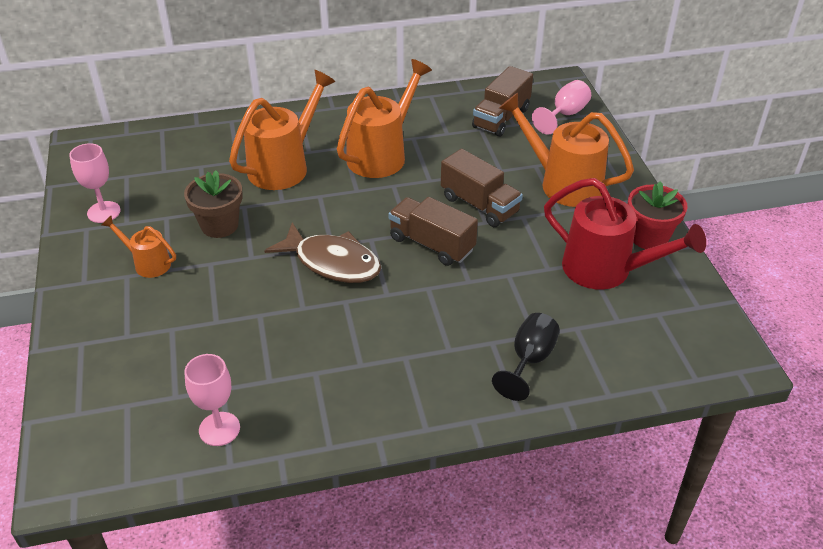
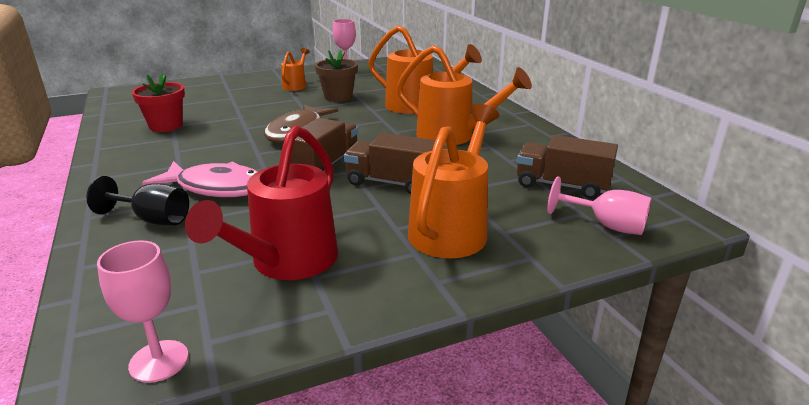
camera: 80 degrees right, 15 degrees down
(219, 429) = (134, 118): pink goblet -> pink goblet (159, 361)
(469, 320) = (217, 188): none -> pink fish
(479, 205) = (392, 183): brown truck -> brown truck turned 75 degrees clockwise
(649, 237) = (357, 297): red flower pot -> red flower pot (166, 126)

